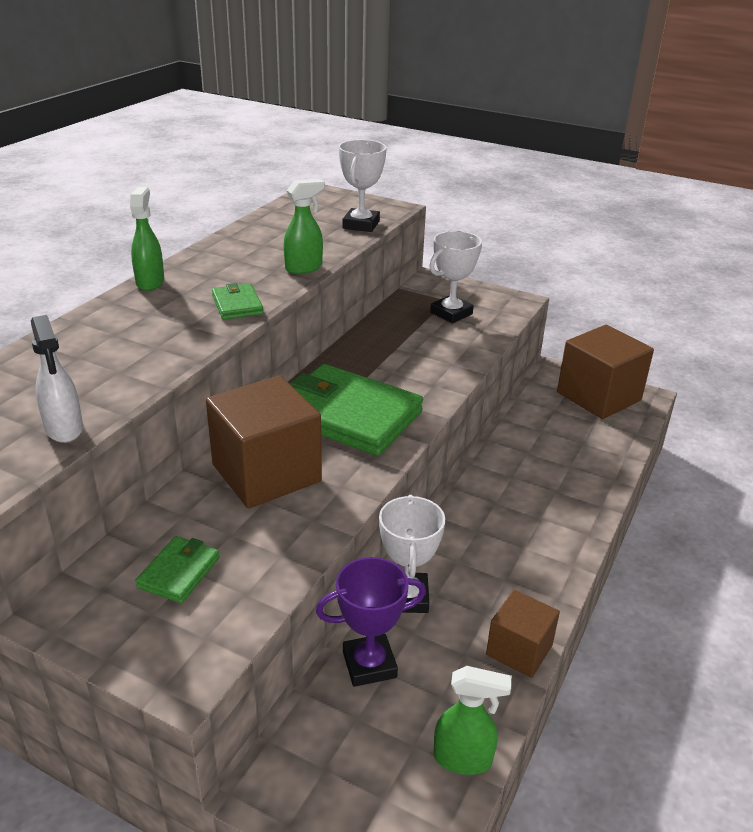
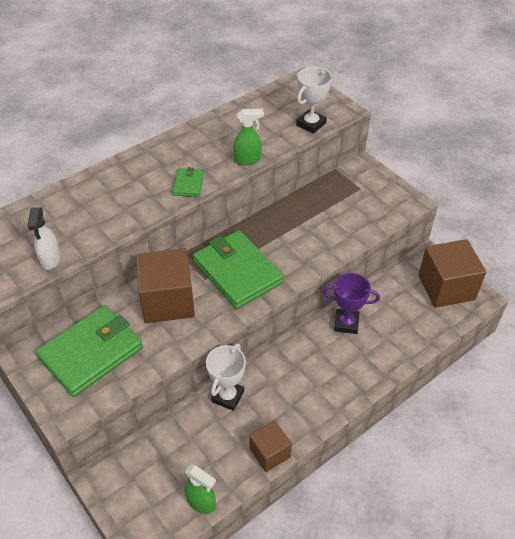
camera: 25 degrees right, 15 degrees up
(150, 282) = (149, 150): green spray bottle -> none
(179, 572) = (91, 353): green wallet -> green wallet, size x2.19
(369, 665) = (184, 430): purple trophy -> purple trophy (346, 323)
(451, 313) = (356, 202): white trophy -> none

